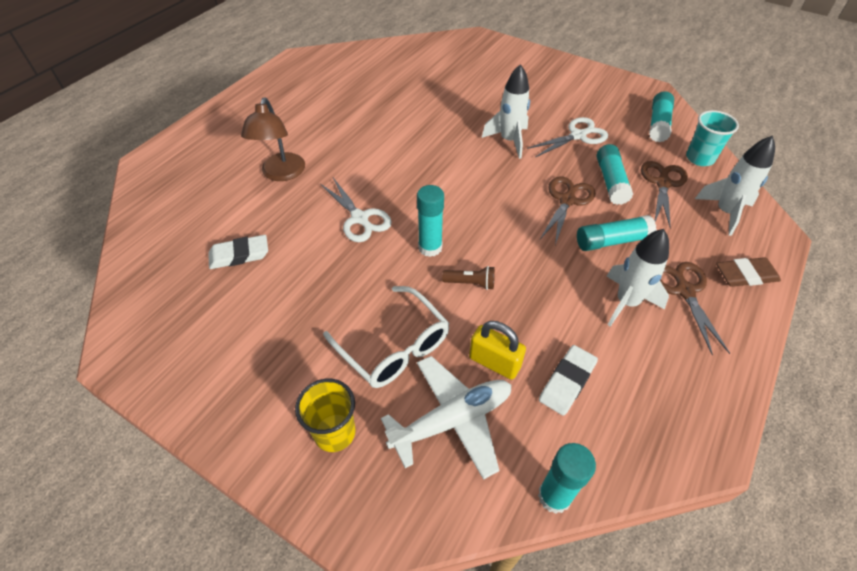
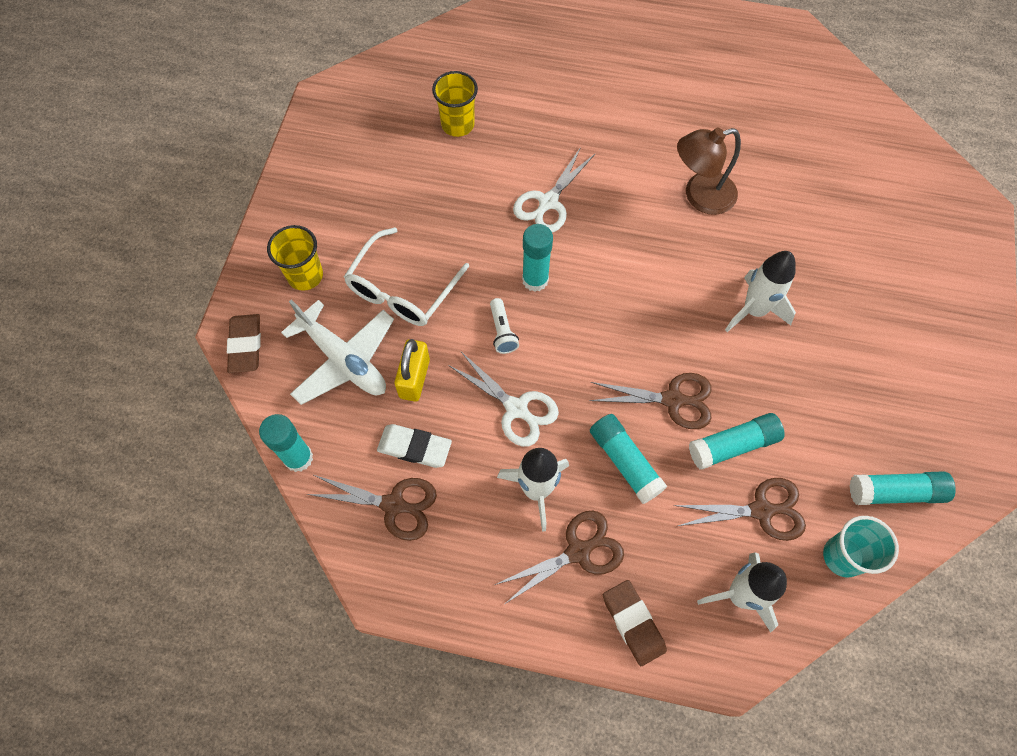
camera: 70 degrees right, 15 degrees up
(239, 255) = (458, 124): white eraser -> yellow cup
(281, 174) = (580, 107): brown lamp -> brown lamp (700, 196)
(395, 522) = (245, 345): none -> brown eraser
(470, 283) = (502, 331): brown flashlight -> white flashlight
(578, 136) = (809, 389): white scissors -> white scissors (516, 408)
(623, 416) = (393, 505): none -> brown scissors

